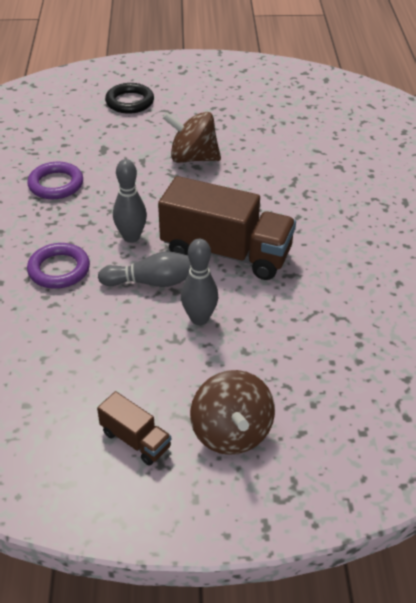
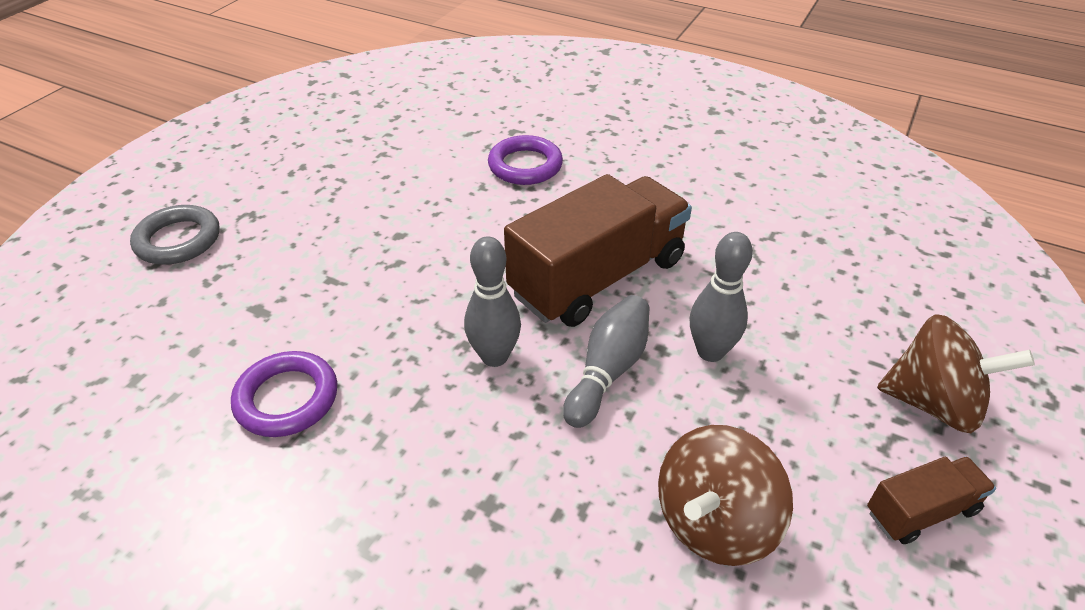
camera: 60 degrees left, 0 degrees up
(59, 269) = (504, 471): purple ring -> purple ring (525, 165)
(130, 102) = (178, 240): black ring -> grey ring
(193, 158) = (378, 231): brown spinning top -> brown spinning top (714, 522)

